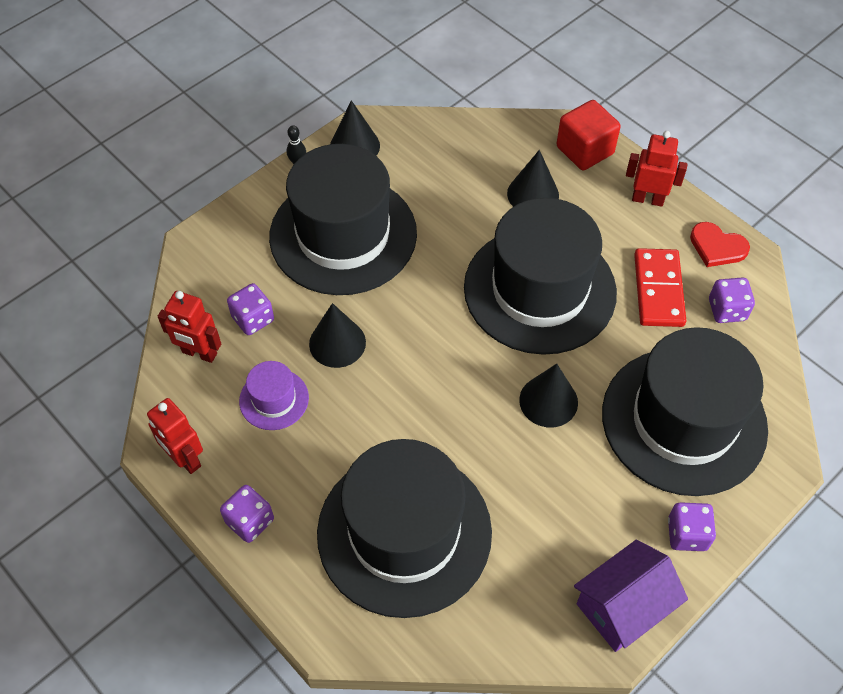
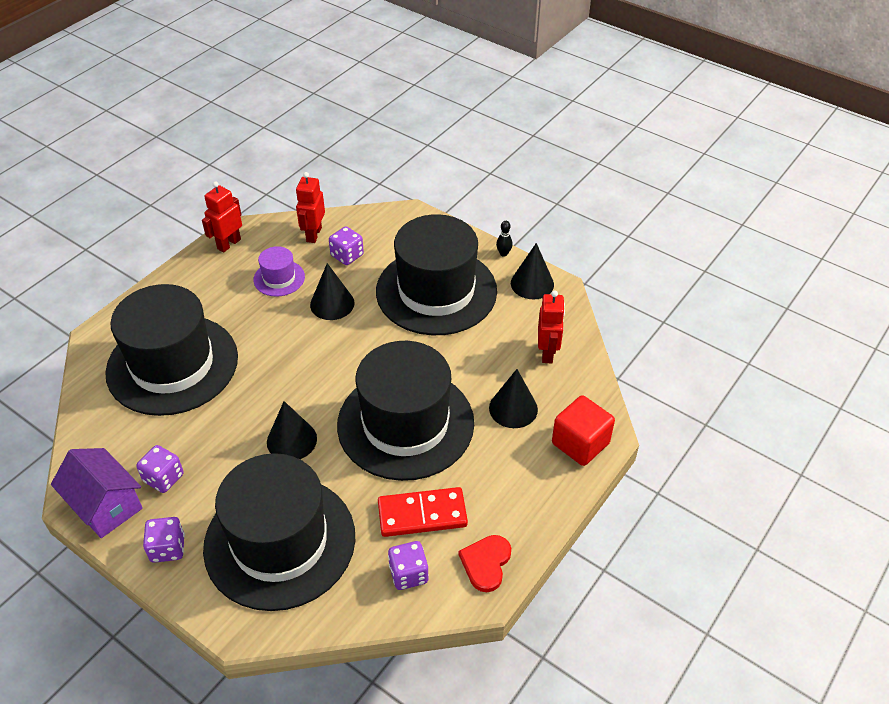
camera: 80 degrees right, 10 degrees down
(250, 521) = (182, 283): purple dice -> purple dice (163, 478)
(647, 199) = (532, 499): red robot -> red robot (547, 353)

